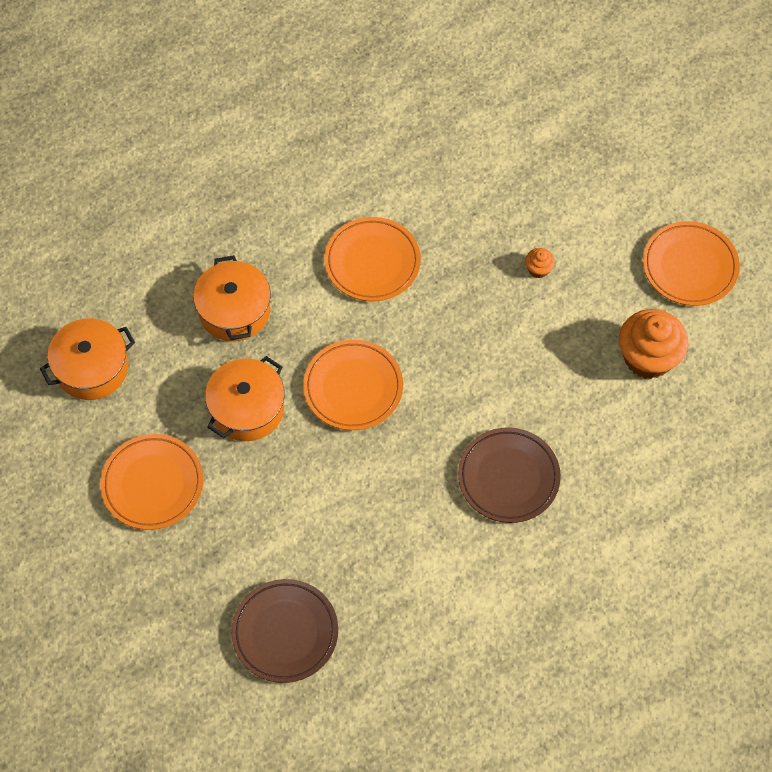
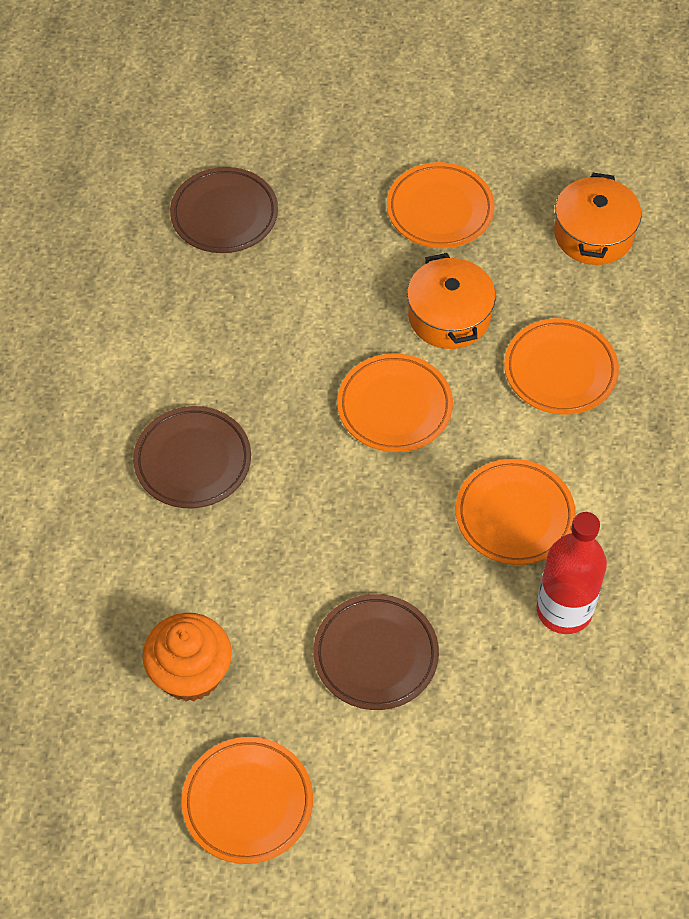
camera: 130 degrees right, 5 degrees down
(234, 310) = (560, 370): orange pot -> orange plate
(414, 194) = (564, 610): none -> red bottle
(538, 269) = (375, 655): orange cupcake -> brown plate

